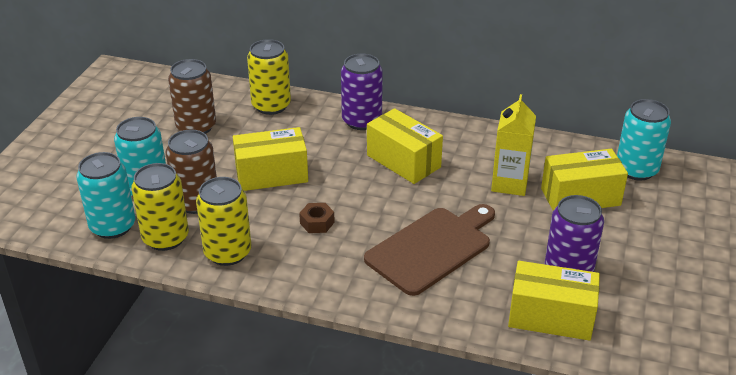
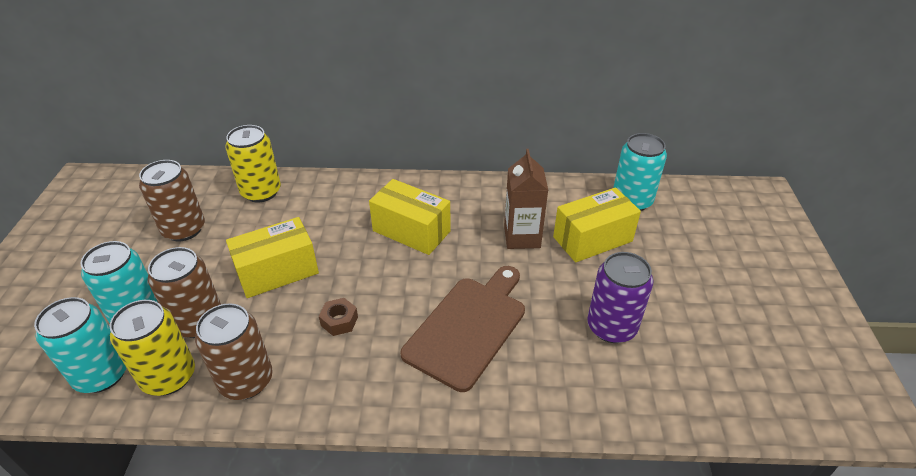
camera: 15 degrees left, 5 degrees up
(227, 252) = (246, 381): yellow can -> brown can
(361, 121) = (358, 193): purple can -> none
(509, 183) = (522, 237): yellow carton -> brown carton
(550, 317) = (614, 386): yellow box -> none

